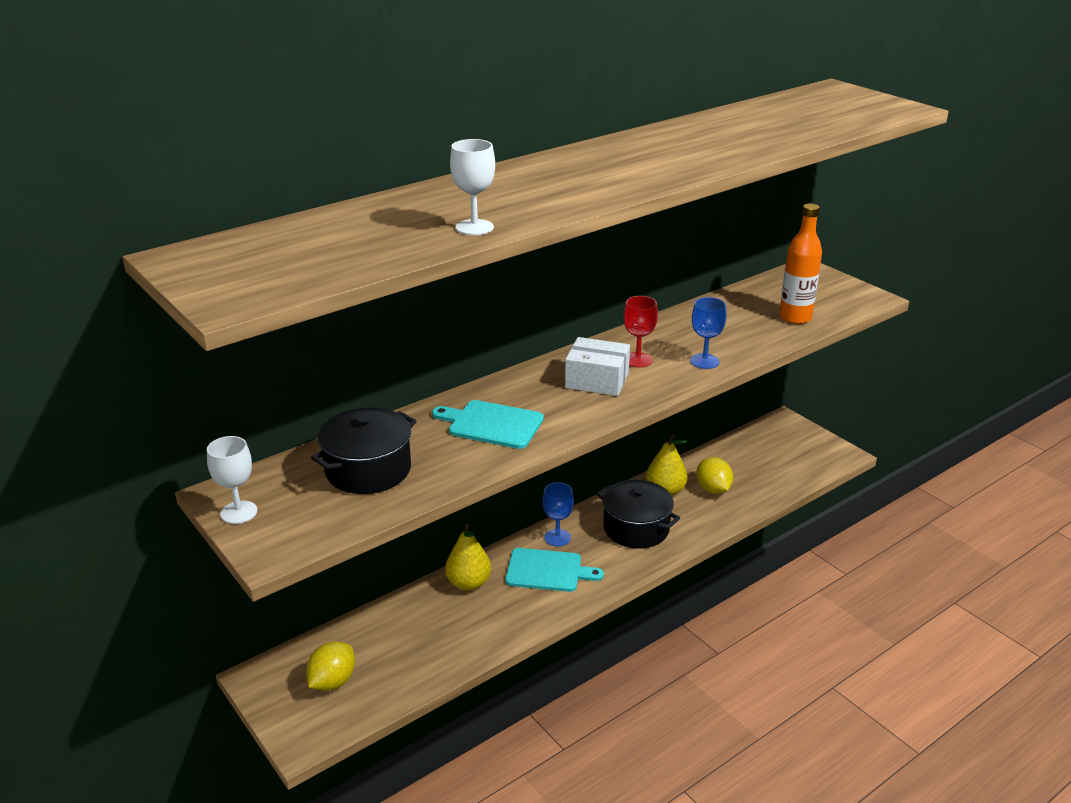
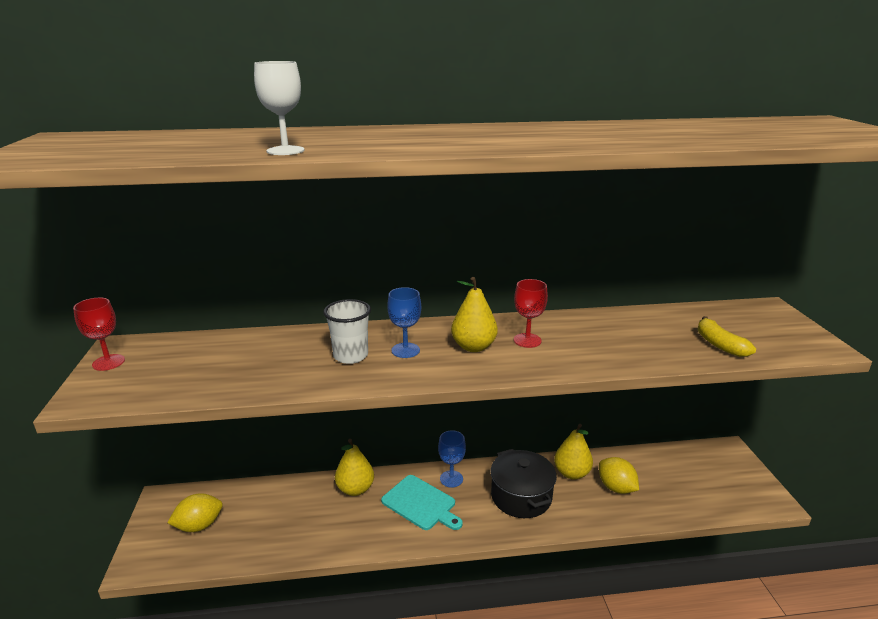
camera: 30 degrees right, 5 degrees down
(239, 512) = (108, 362): white goblet -> red goblet
(368, 470) = (223, 361): black pot -> none
(492, 424) = (350, 356): turquoise cutting board -> white cup
(597, 380) = (473, 347): white box -> yellow pear
(704, 361) = (588, 358): blue goblet -> blue goblet (405, 350)
(713, 489) = (616, 488): yellow lemon -> yellow lemon turned 45 degrees counterclockwise
(795, 318) = (719, 345): orange bottle -> yellow banana

